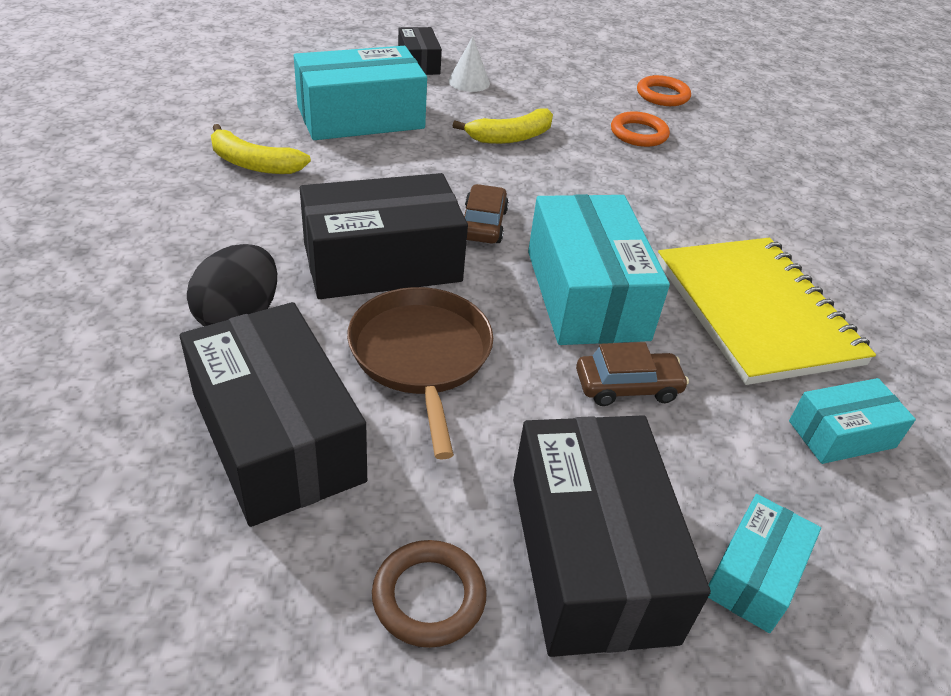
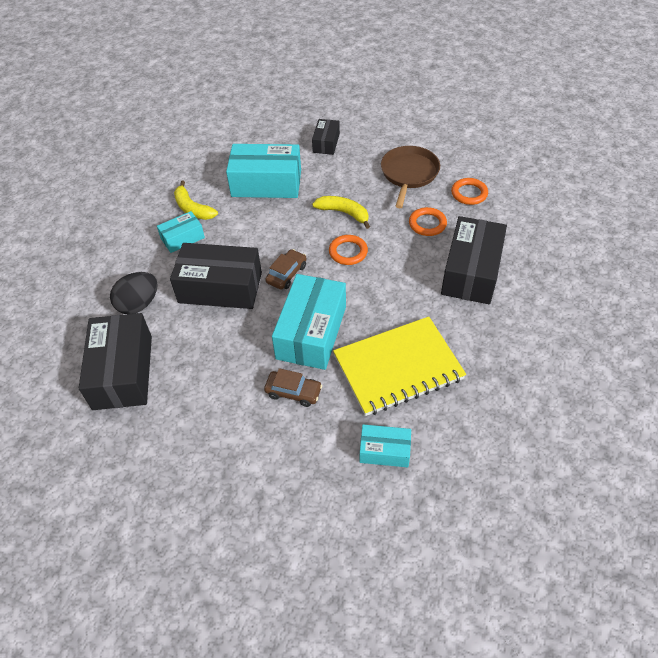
camera: 30 degrees right, 10 degrees up
(421, 356) = (206, 347): brown pan -> brown pan (409, 174)
(429, 597) = (141, 462): brown ring -> none
(469, 82) = (347, 163): white cone -> none
(511, 137) = (344, 213): yellow banana -> yellow banana turned 150 degrees counterclockwise
(556, 181) = (348, 252): none -> orange ring
(591, 556) = (216, 469): black box -> black box (471, 272)
(754, 575) = (281, 502): turquoise box -> turquoise box (182, 238)
(755, 312) = (398, 367): yellow notebook -> yellow notebook turned 60 degrees clockwise

